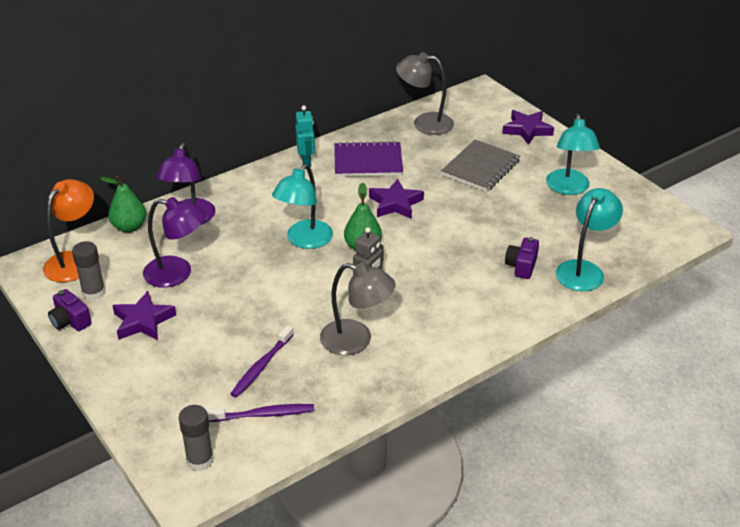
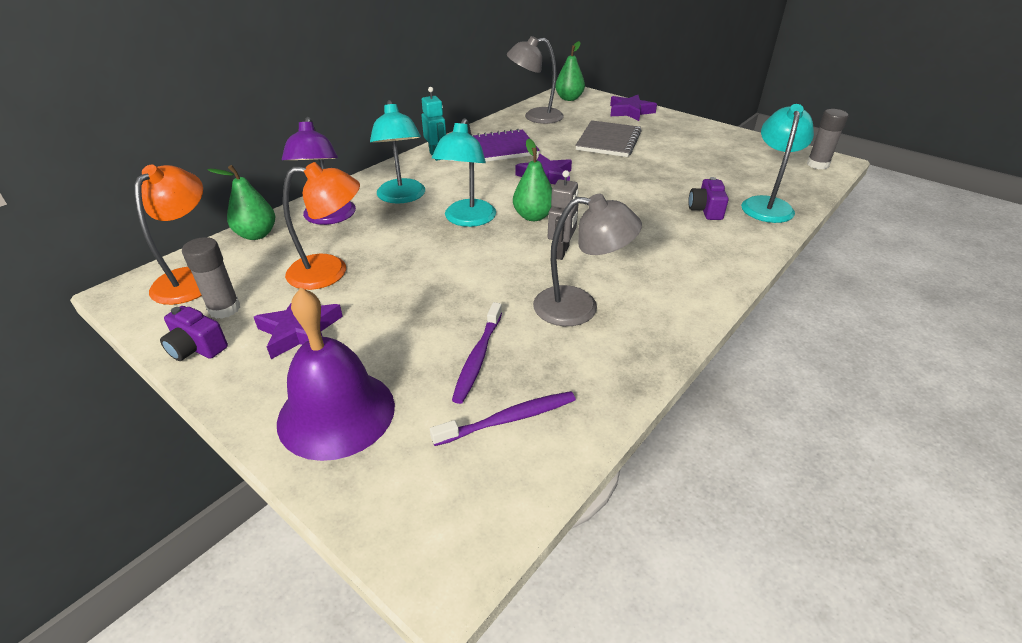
camera: 15 degrees left, 0 degrees up
(152, 387) = (336, 413): none -> purple bell
(177, 273) = (330, 272): purple lamp -> orange lamp
(200, 460) = (444, 508): grey glue stick -> grey glue stick (817, 164)
(473, 101) = (569, 98): none -> green pear
(568, 188) = (699, 146): turquoise lamp -> turquoise lamp (402, 197)

